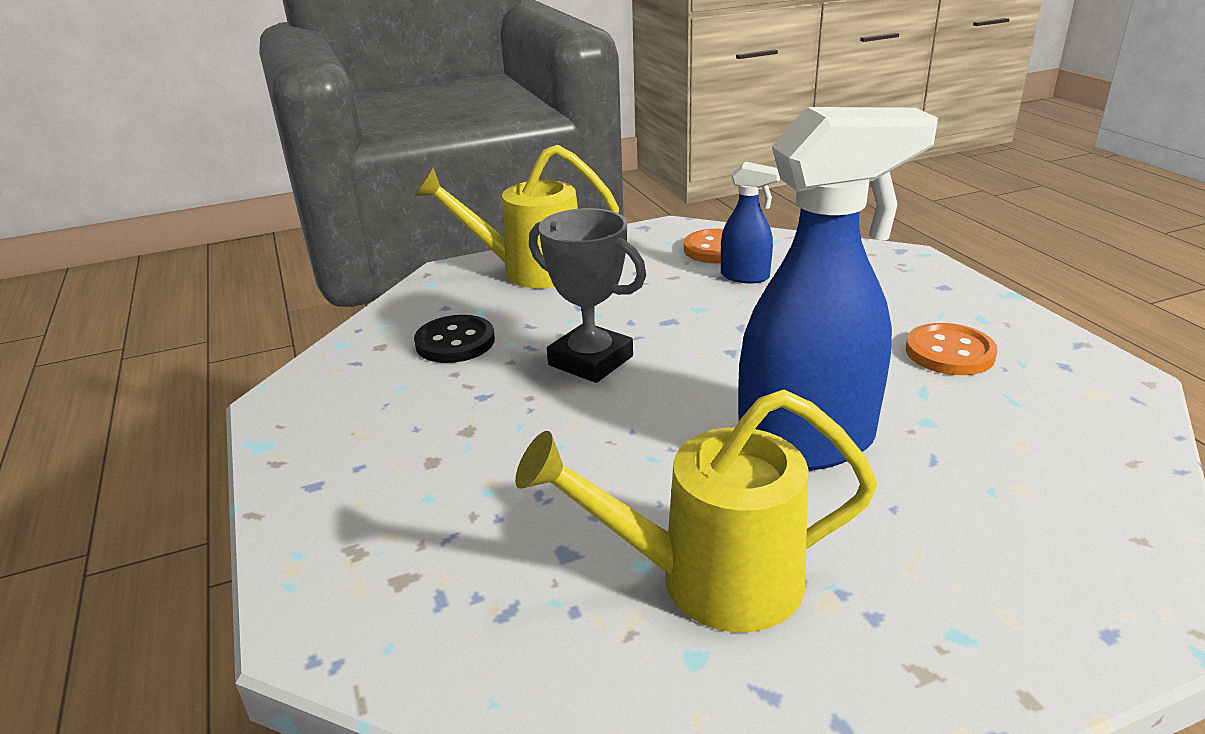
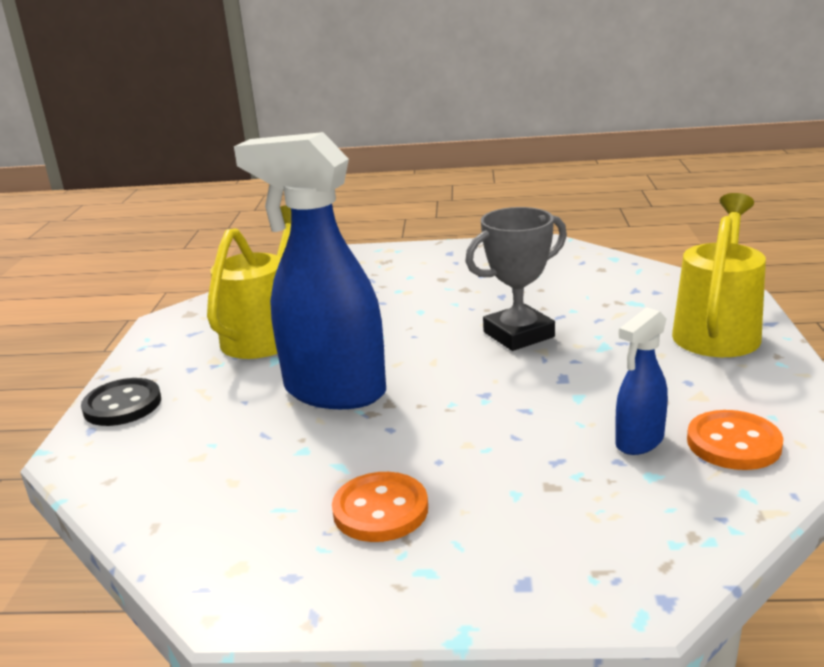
camera: 115 degrees right, 5 degrees down
(455, 342) = (588, 291): black button -> black button (122, 405)
(808, 444) = (333, 391): blue spray bottle -> blue spray bottle turned 105 degrees clockwise

